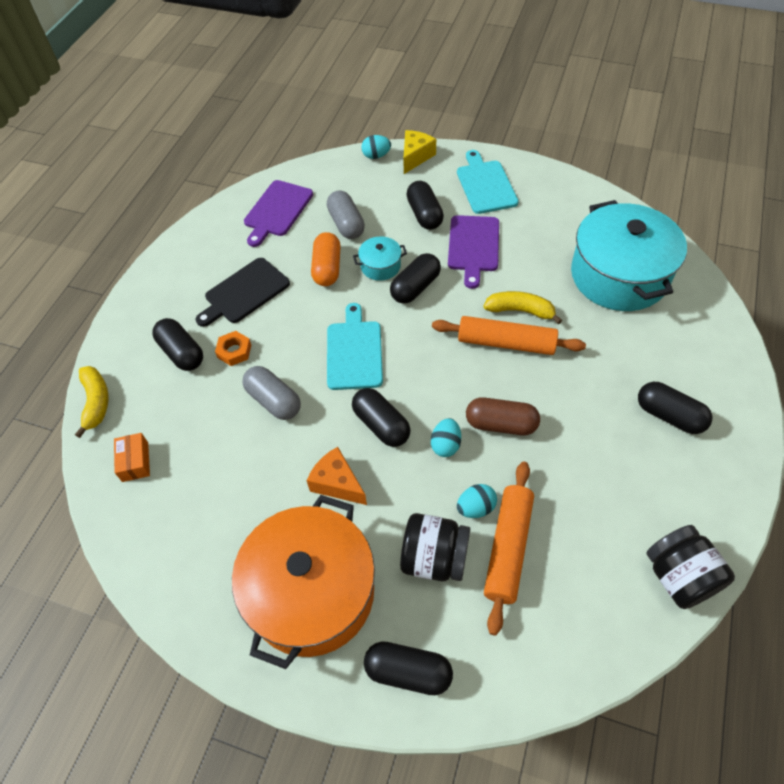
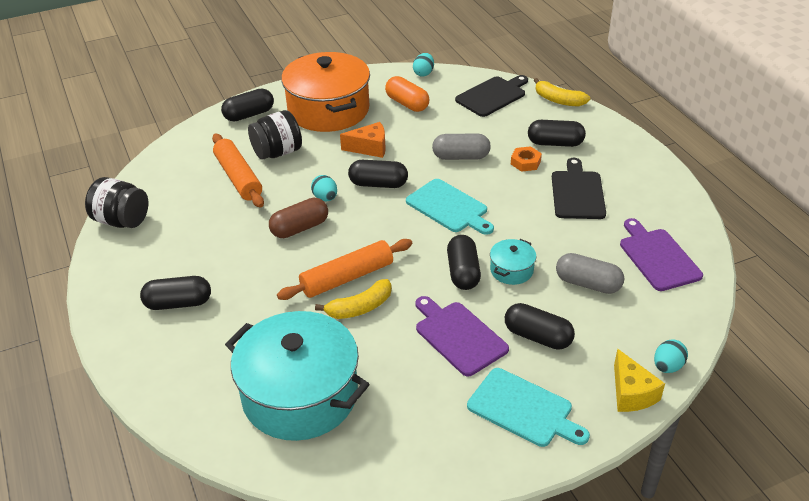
camera: 135 degrees right, 15 degrees down
(135, 462) = (492, 96): orange box -> black cutting board
(327, 268) = (548, 243): orange capsule -> orange capsule (407, 103)
(476, 508) = (275, 182): turquoise egg -> turquoise egg (423, 73)

